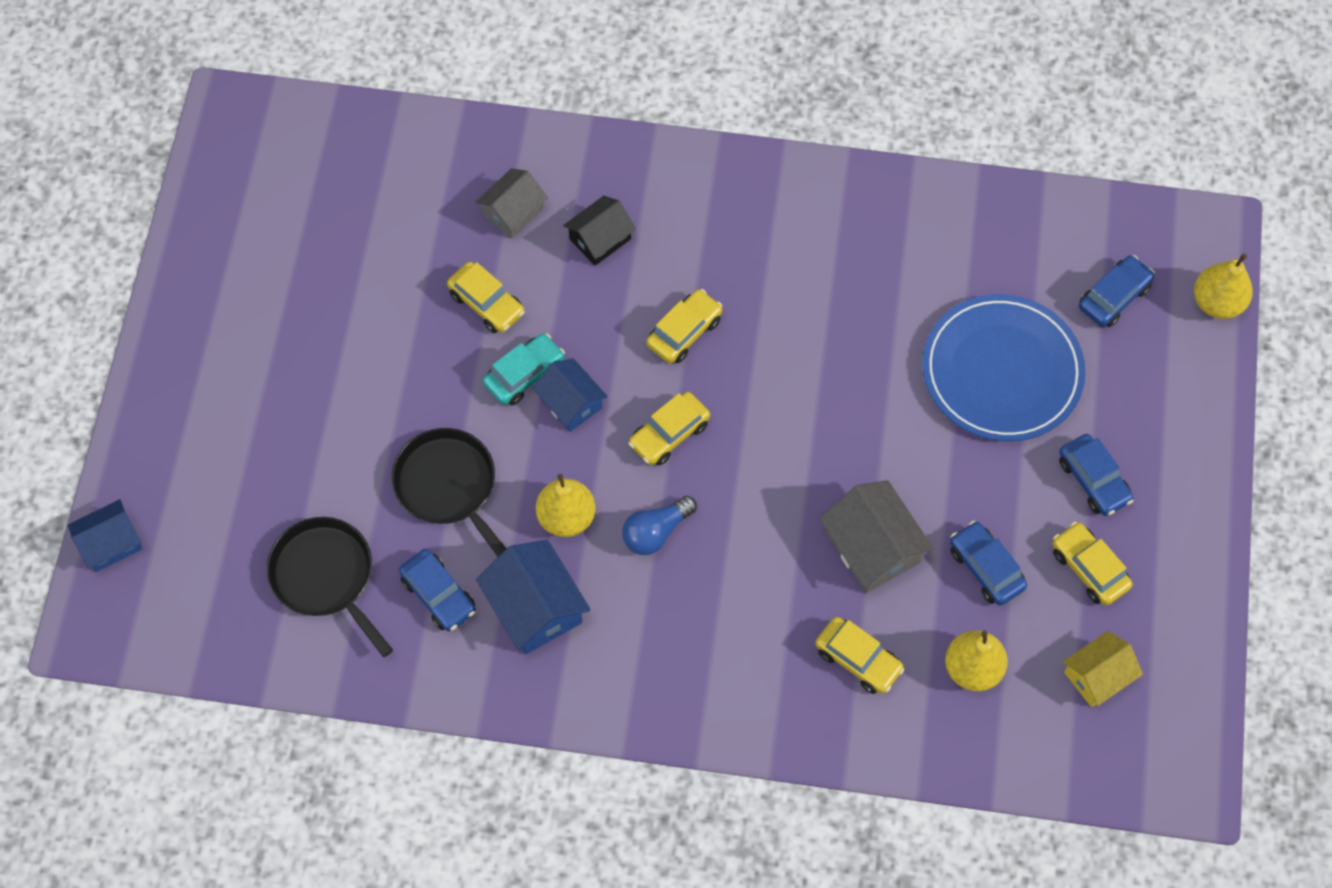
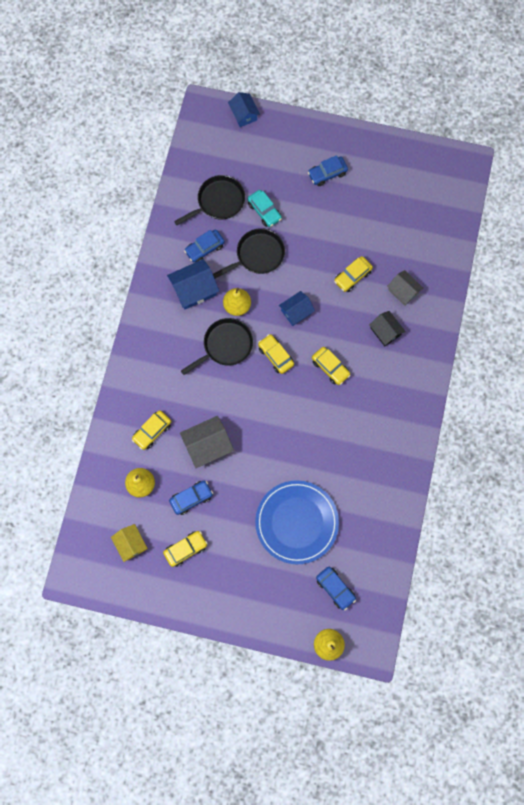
camera: 95 degrees right, 10 degrees up
(524, 374) = (313, 291): turquoise car -> turquoise car (264, 211)
(656, 532) = (225, 345): blue light bulb -> black pan
(1093, 480) = (232, 559): blue car -> blue car (327, 174)

